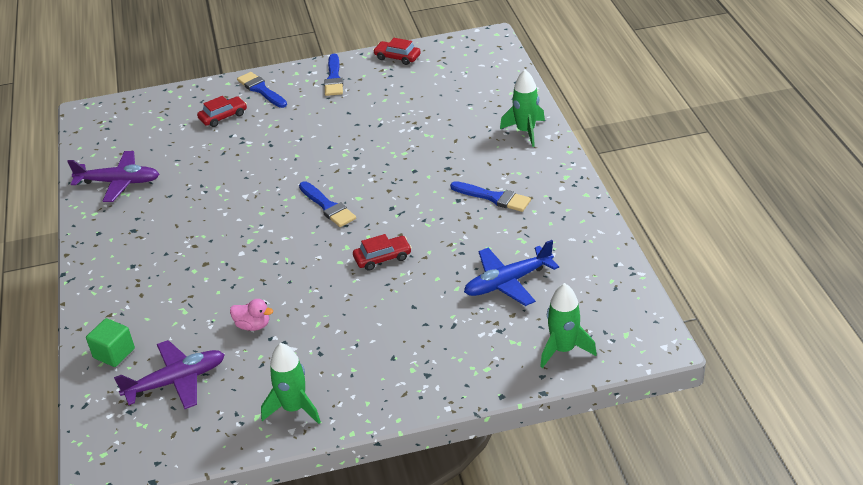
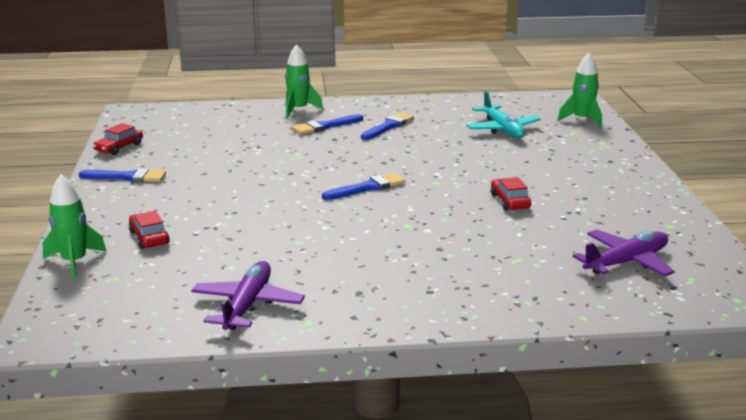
camera: 85 degrees left, 15 degrees down
(114, 353) = (584, 298): green cube -> none
(176, 381) = (626, 262): purple plane -> purple plane turned 75 degrees clockwise
(253, 325) = (545, 225): pink duck -> none
(261, 90) = (110, 215): blue brush -> blue brush (325, 126)
(294, 408) = (656, 209): green rocket -> green rocket (74, 262)
(382, 258) = (457, 169): red car -> red car (510, 201)
(507, 282) = (502, 129): blue plane -> turquoise plane

